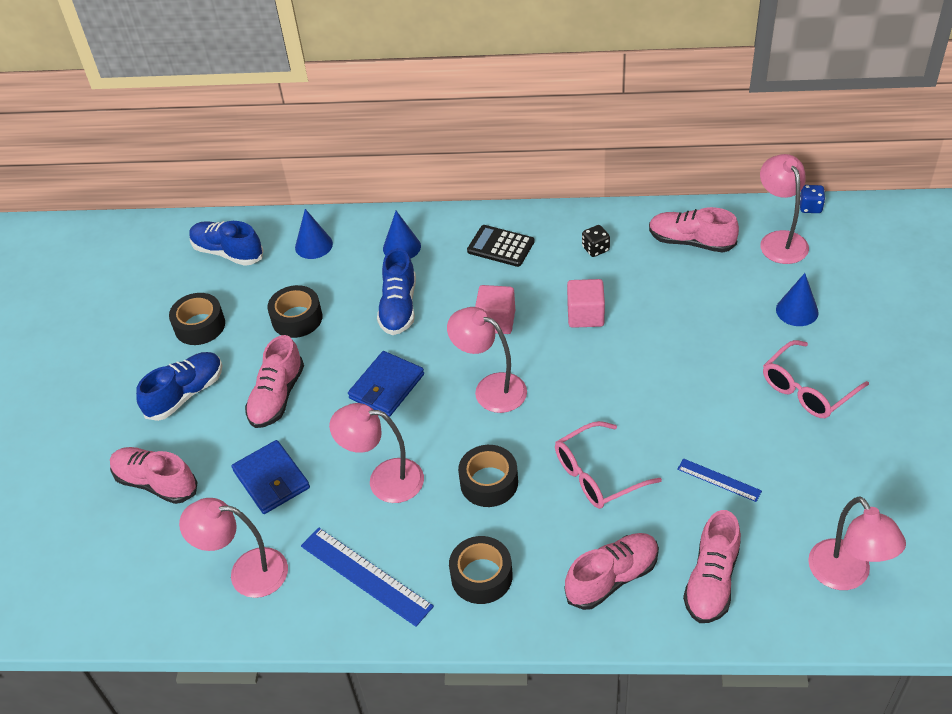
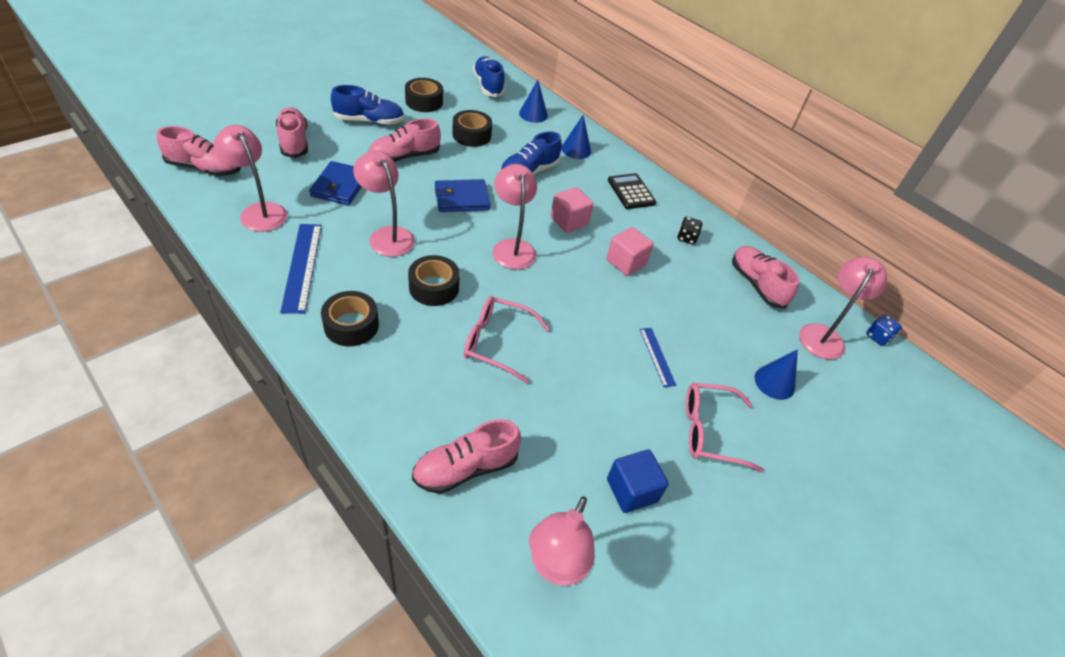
camera: 35 degrees right, 0 degrees up
(612, 578) = (413, 401): pink shoe -> pink shoe (204, 168)
(719, 480) = (564, 420): blue ruler -> blue ruler (657, 356)
(819, 480) = (631, 490): none -> blue cube

